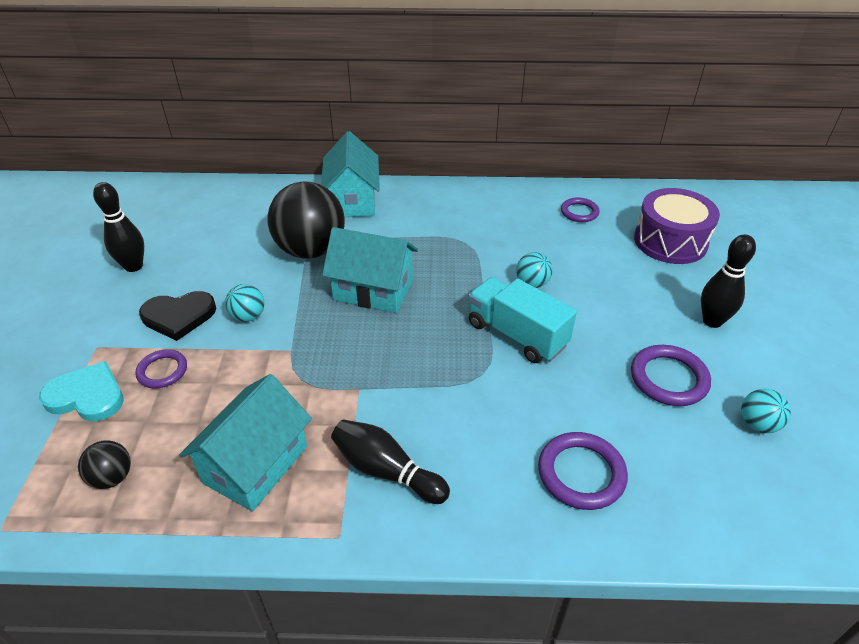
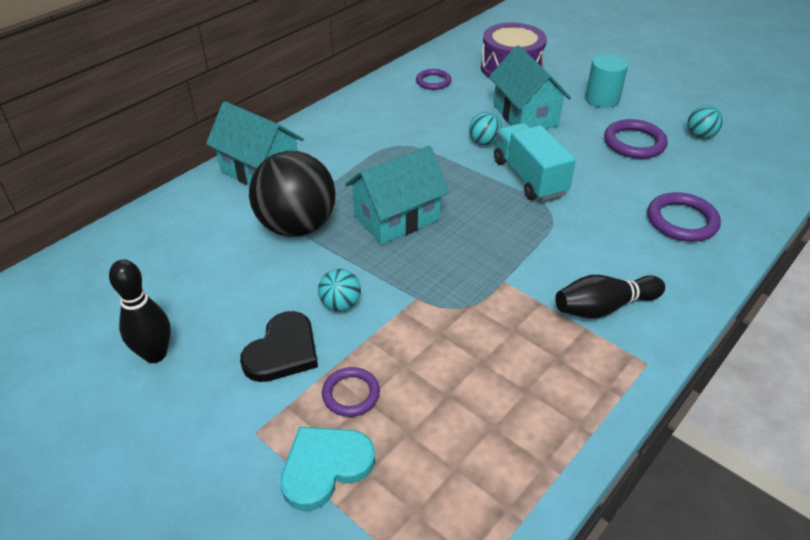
camera: 50 degrees left, 0 degrees up
(112, 477) = (461, 485): black ball -> none
(256, 464) = (532, 378): turquoise house -> turquoise house (525, 115)
(516, 335) = (529, 177): turquoise truck -> turquoise truck turned 75 degrees clockwise
(712, 321) = (602, 99): black bowling pin -> turquoise cylinder

